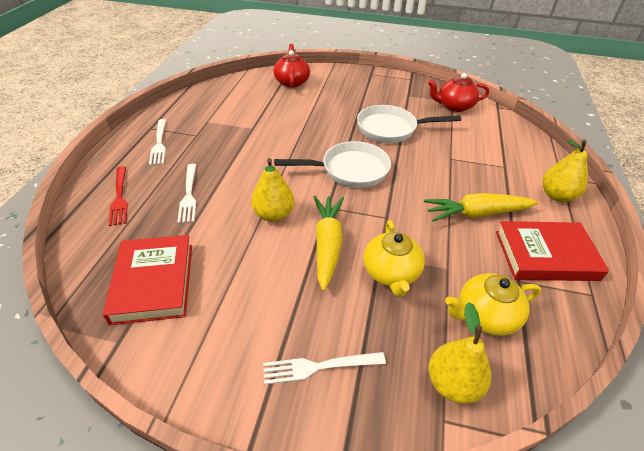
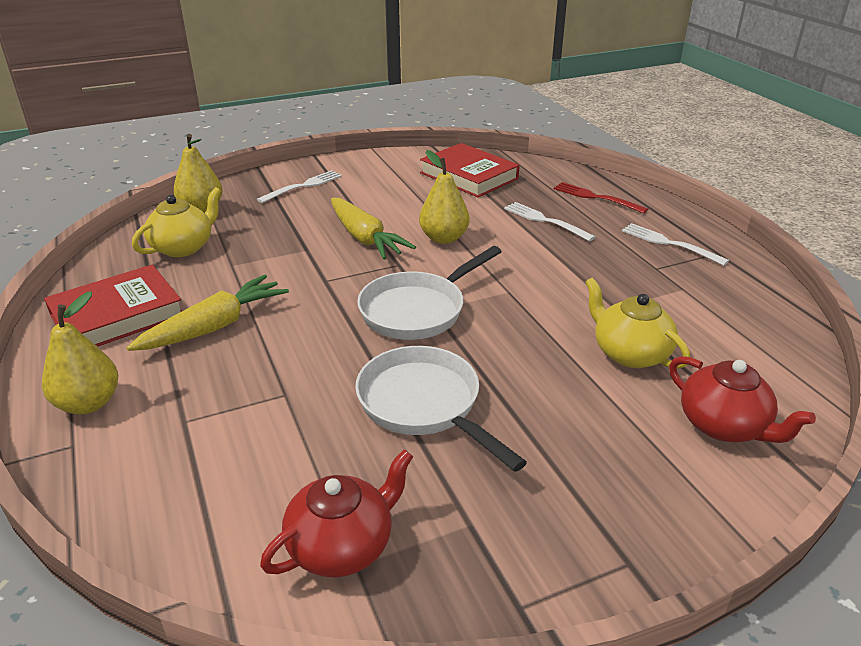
camera: 145 degrees right, 10 degrees down
(391, 129) = (424, 405): white pan -> white pan turned 90 degrees counterclockwise
(391, 273) = (286, 242): yellow teapot -> yellow teapot (629, 353)

